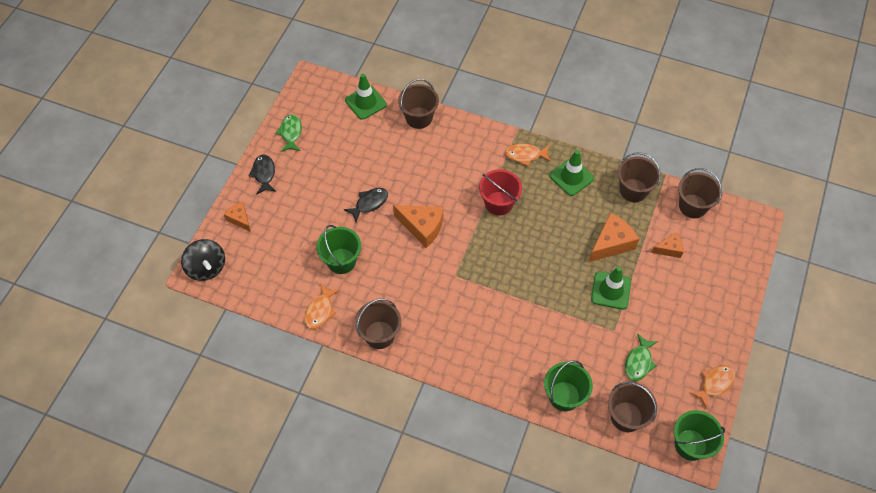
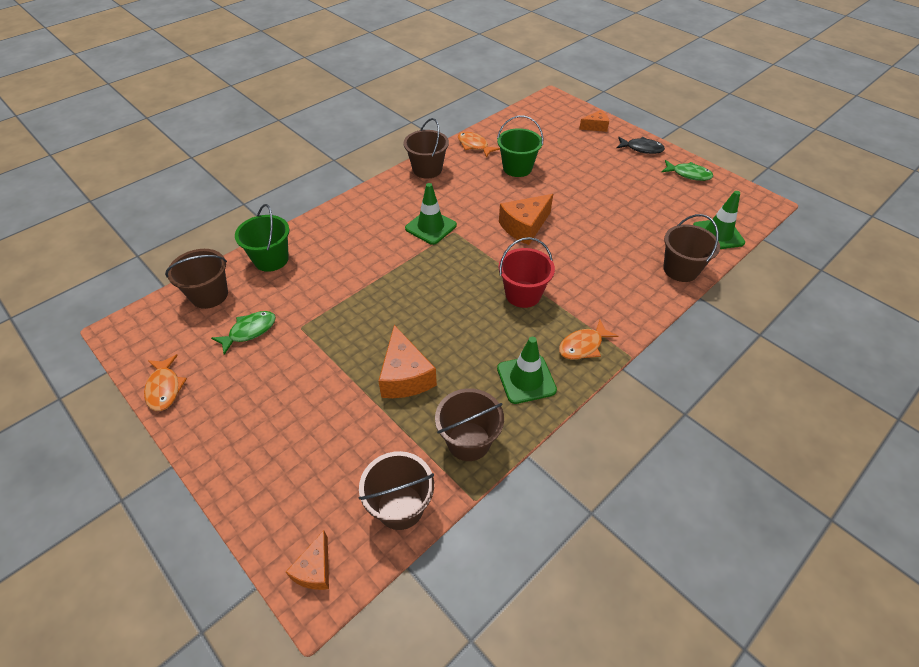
camera: 115 degrees right, 10 degrees down
(206, 268) = (554, 103): black spinning top -> none
(369, 203) = (574, 201): black fish -> none
(525, 155) = (583, 346): orange fish -> orange fish turned 150 degrees counterclockwise
(611, 290) = (346, 346): green traffic cone -> green traffic cone (431, 227)
(639, 362) = (249, 331): green fish -> green fish turned 90 degrees clockwise
(669, 249) = (355, 436): orange cheese -> orange cheese (315, 569)
(690, 444) = (134, 332): green bucket -> none

